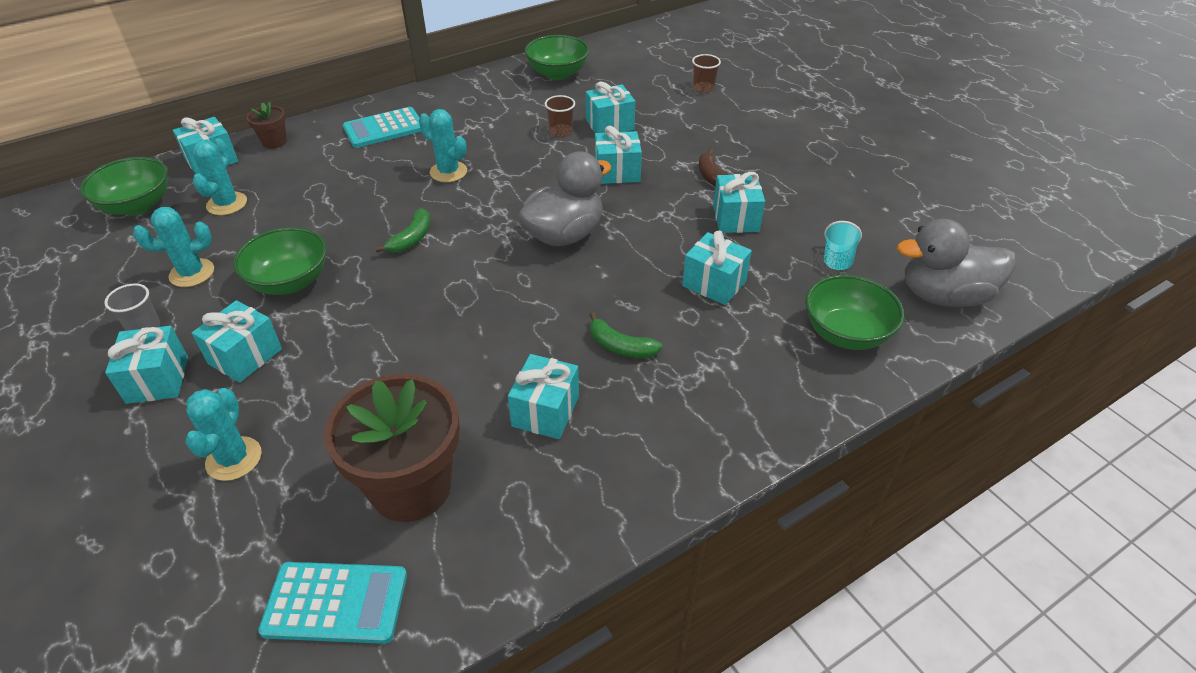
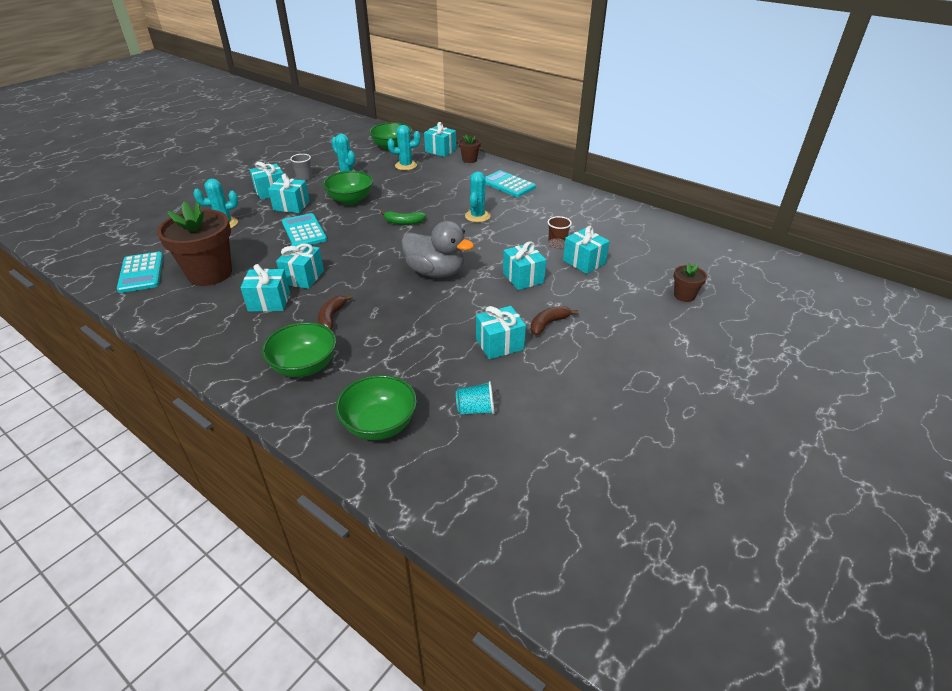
camera: 70 degrees right, 5 degrees down
(353, 349) = (304, 231): none -> turquoise calculator
(558, 74) = (635, 225): green bowl -> green bowl (304, 366)
(620, 346) = (332, 317): green banana -> brown banana
(703, 88) = (684, 296): brown cup -> brown flower pot
(714, 283) = (412, 346): turquoise gift -> turquoise gift (303, 277)
(943, 296) = (454, 487): grey duck -> none

